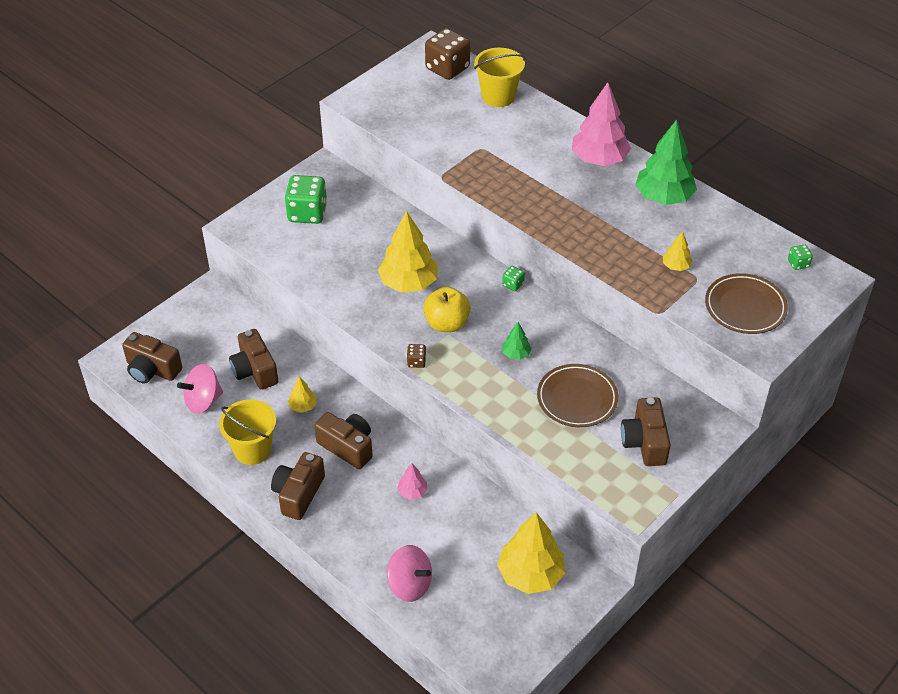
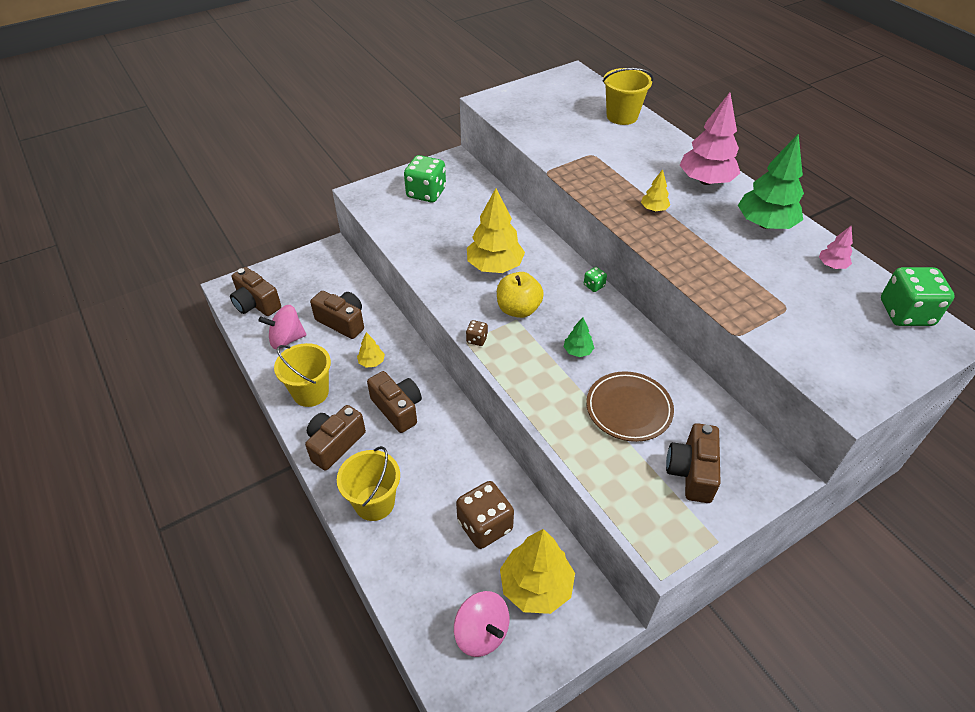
camera: 15 degrees right, 0 degrees up
(255, 370) = (342, 322): brown camera -> brown camera turned 135 degrees clockwise
(358, 538) = (374, 503): none -> yellow bucket
(410, 585) = (407, 566): pink spinning top -> pink spinning top (482, 633)
(412, 492) = (443, 467): pink tree -> pink tree (831, 265)
(447, 68) = (582, 89): brown dice -> brown dice (485, 526)
(676, 266) = (765, 291): yellow tree -> yellow tree (654, 209)
(745, 307) = (837, 347): brown plate -> none
(798, 263) = (905, 313): green dice -> green dice, size x2.20

